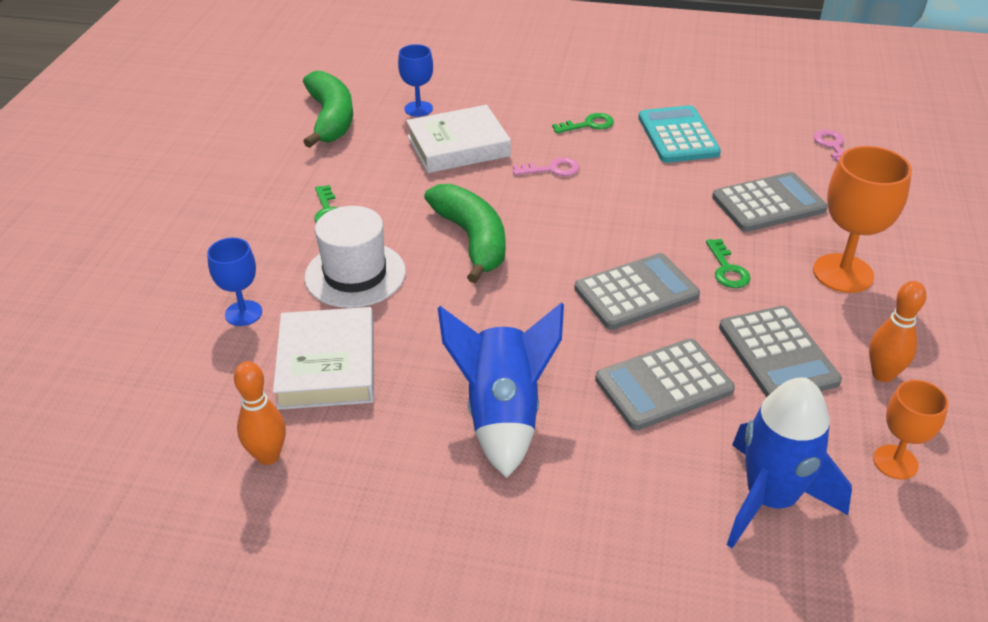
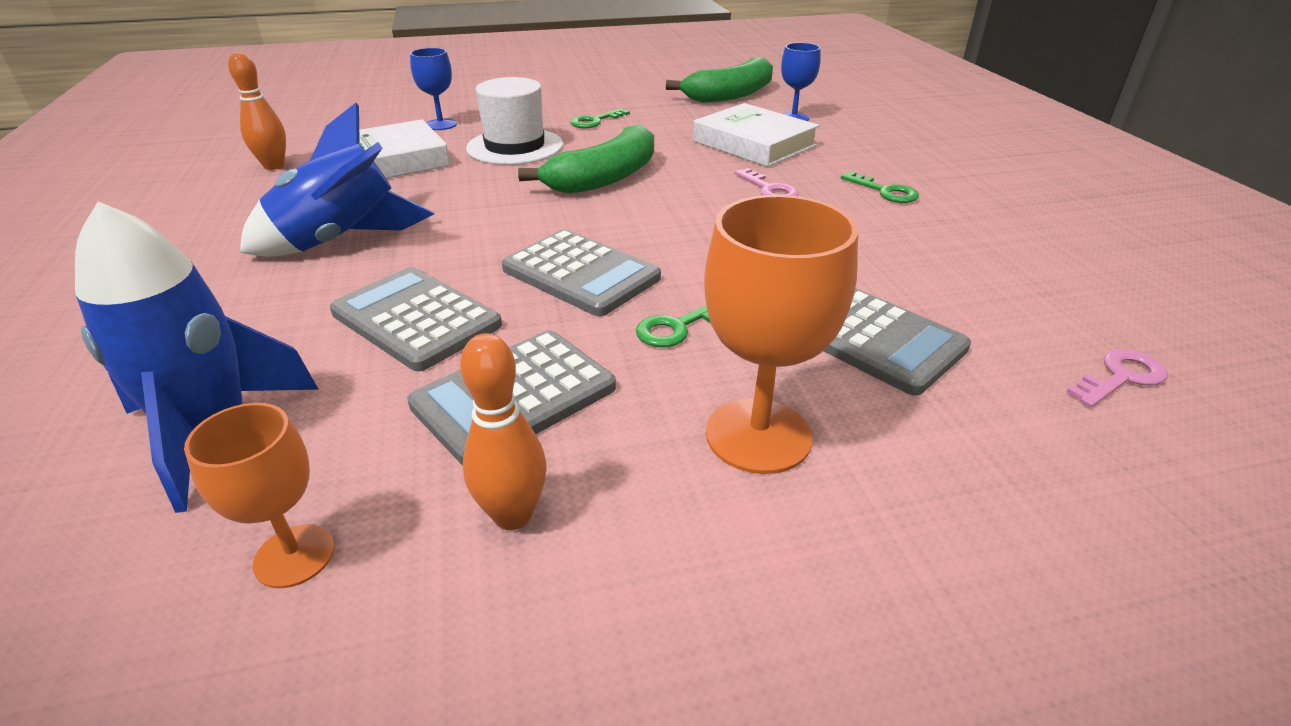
camera: 65 degrees right, 5 degrees down
(678, 135) = (945, 245): turquoise calculator -> none

